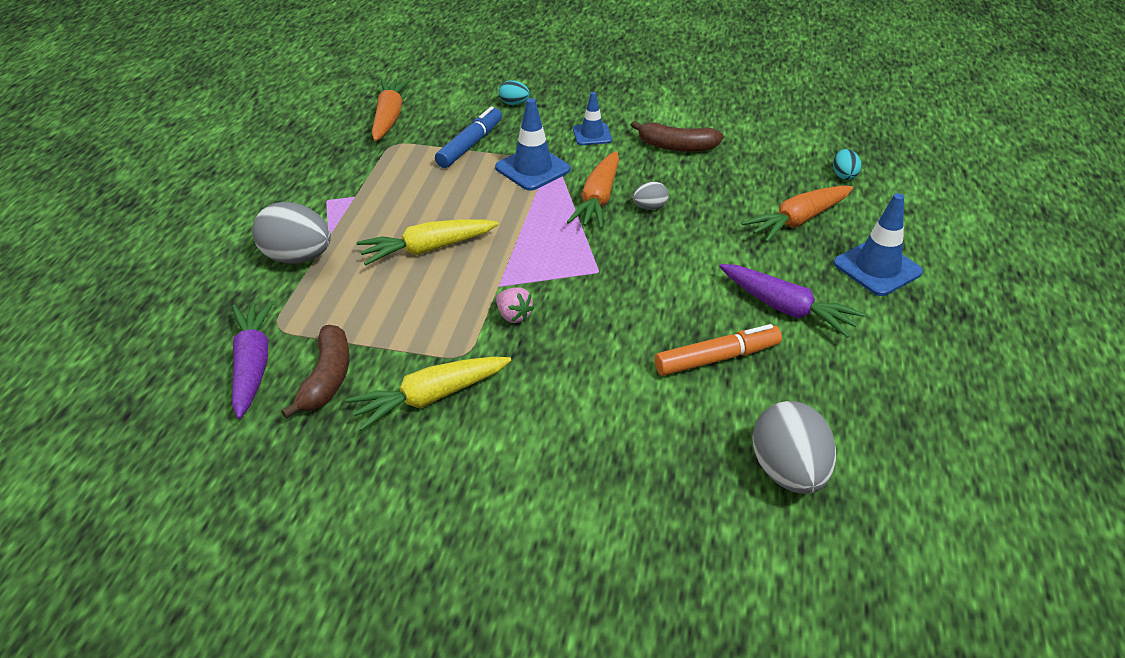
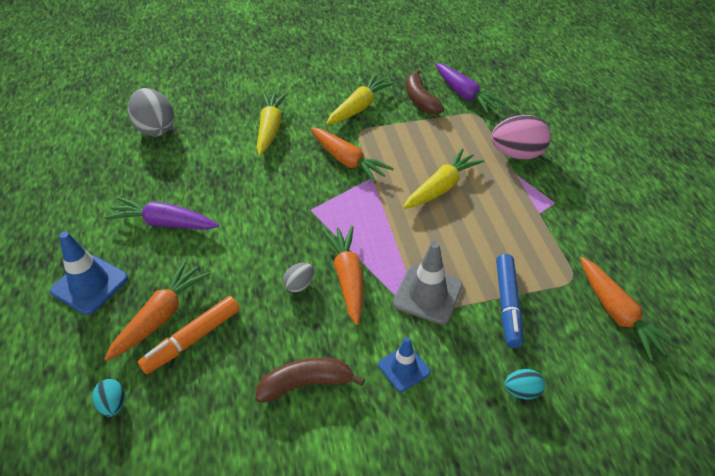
camera: 155 degrees right, 5 degrees up
(297, 257) = (517, 154): grey egg -> pink egg
(513, 316) = (347, 161): pink strawberry -> orange carrot
(532, 168) = (427, 294): blue traffic cone -> grey traffic cone
(594, 405) = (270, 128): none -> yellow carrot
(716, 358) = (207, 174): orange marker -> orange marker (193, 339)

